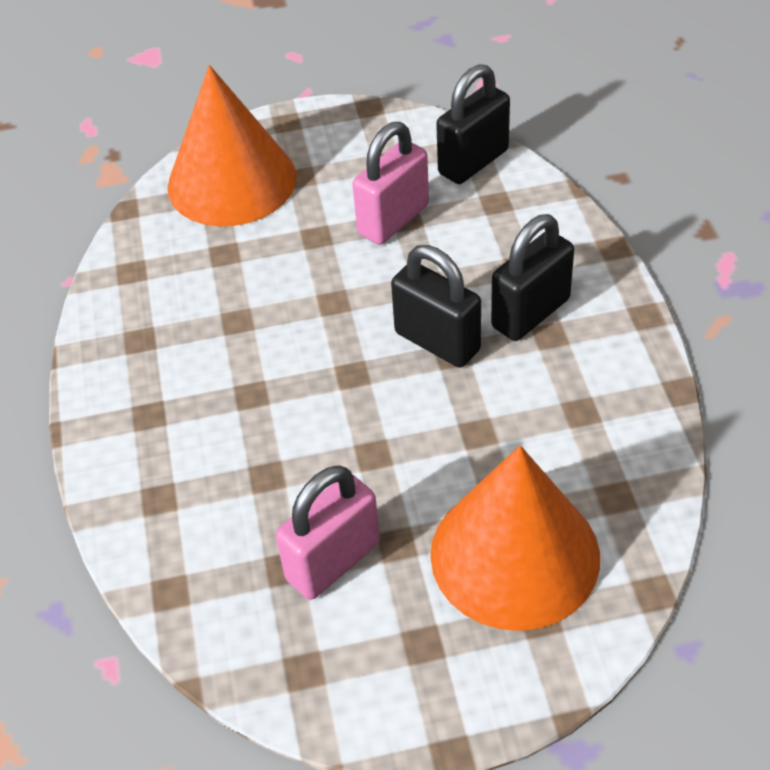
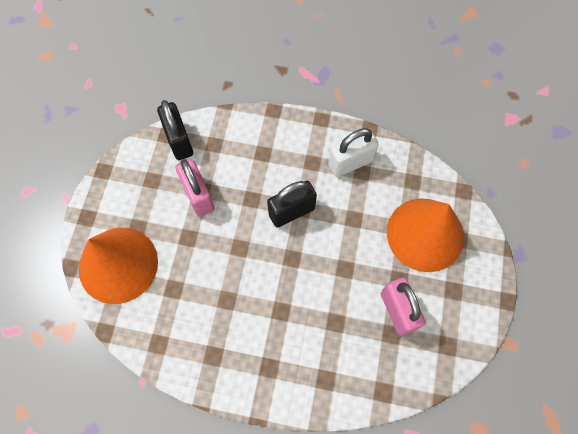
camera: 70 degrees left, 20 degrees up
(530, 313) = (295, 164): black padlock -> none
(586, 387) = (350, 163): none -> white padlock

